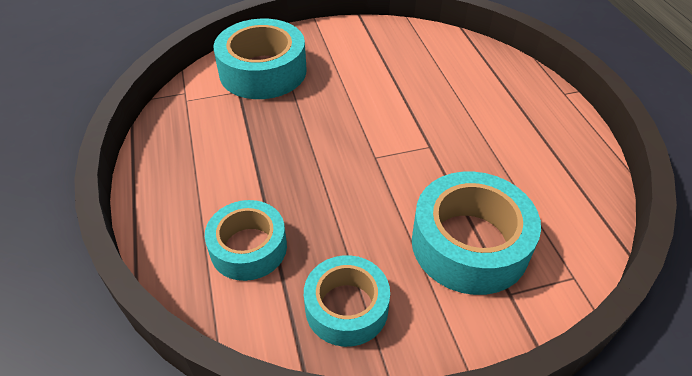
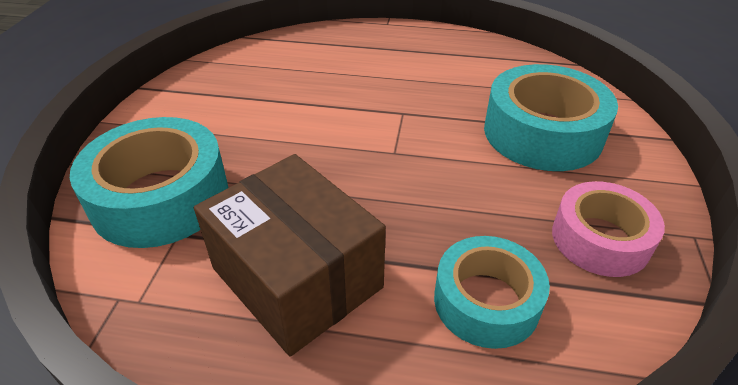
camera: 65 degrees left, 5 degrees down
(228, 152) = (296, 278): none -> brown box
(346, 307) = (600, 239): turquoise tape -> pink tape

